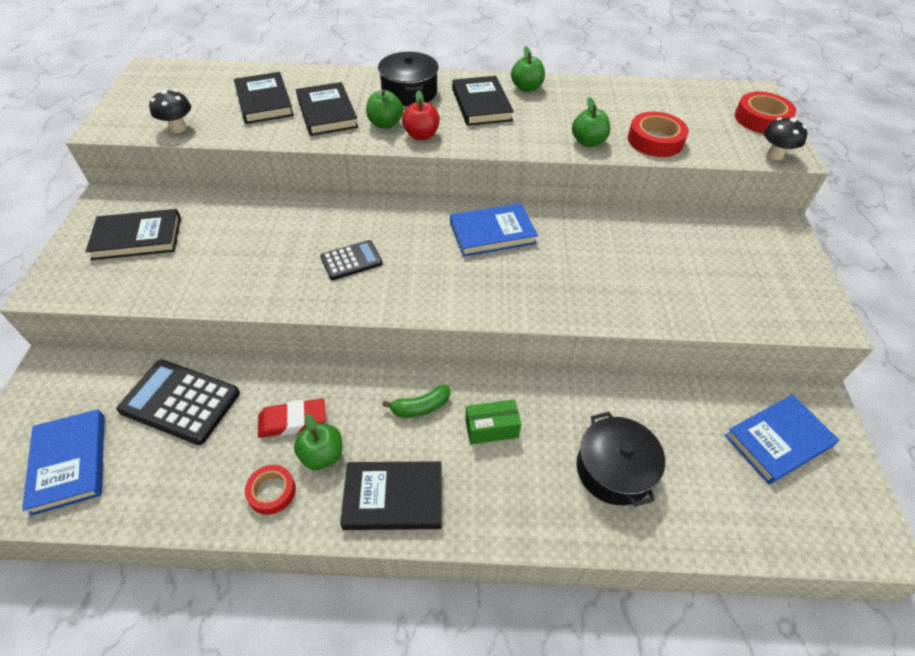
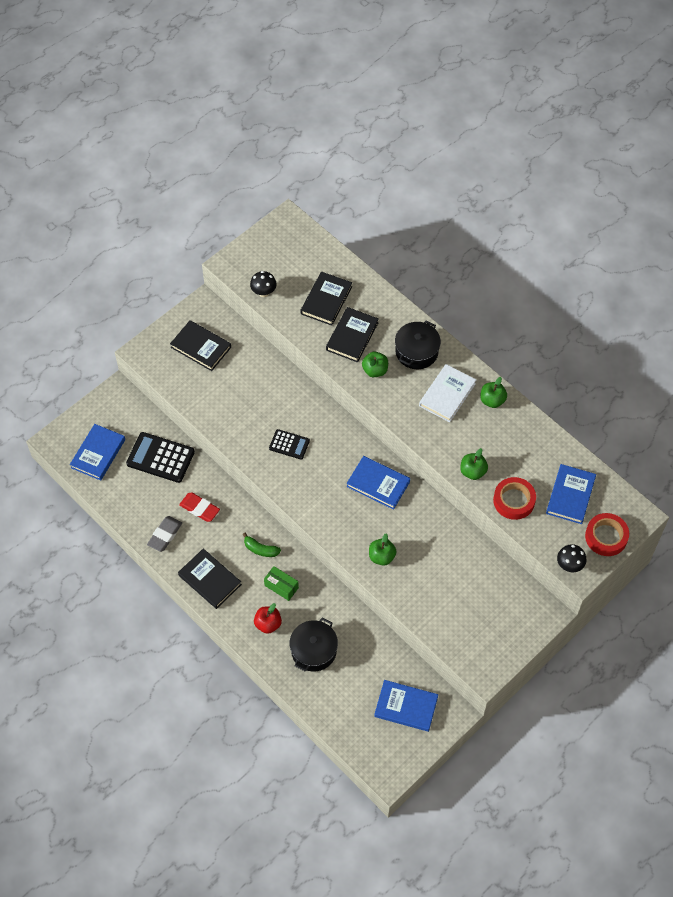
camera: 45 degrees right, 10 degrees up
(180, 402) = (160, 458): black calculator -> black calculator turned 45 degrees counterclockwise
(272, 491) = (165, 535): red tape -> grey eraser
(322, 455) = (198, 536): green apple -> green apple (381, 557)
(421, 135) = (385, 395): red apple -> red apple (268, 624)
(481, 104) = (447, 395): black book -> white book
(689, 110) = (570, 495): none -> blue book

